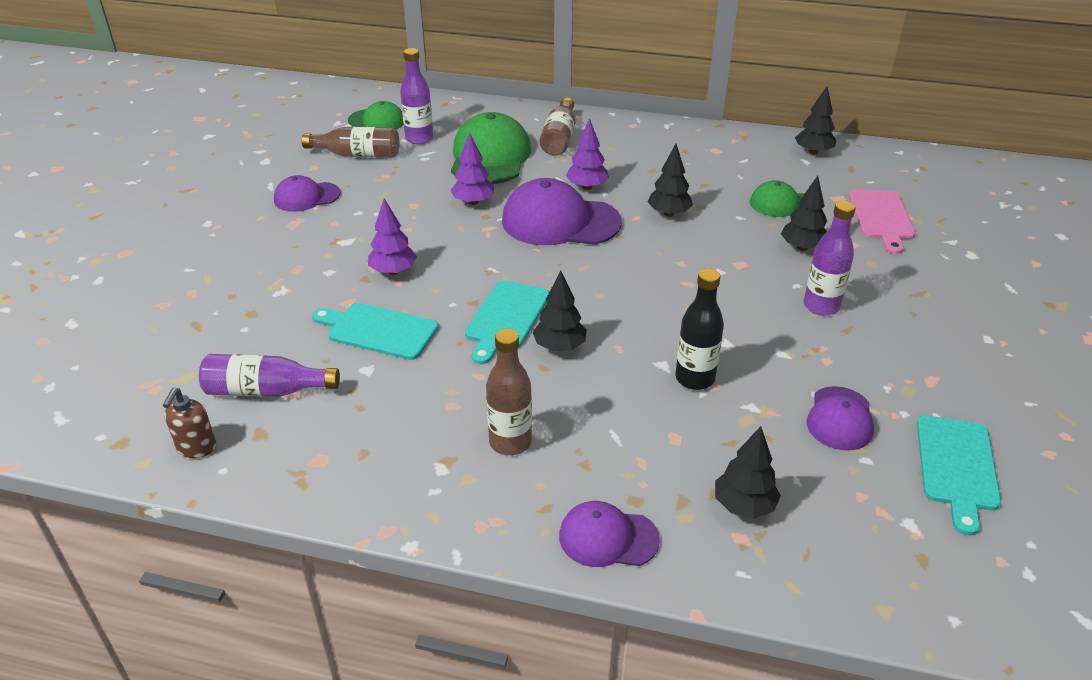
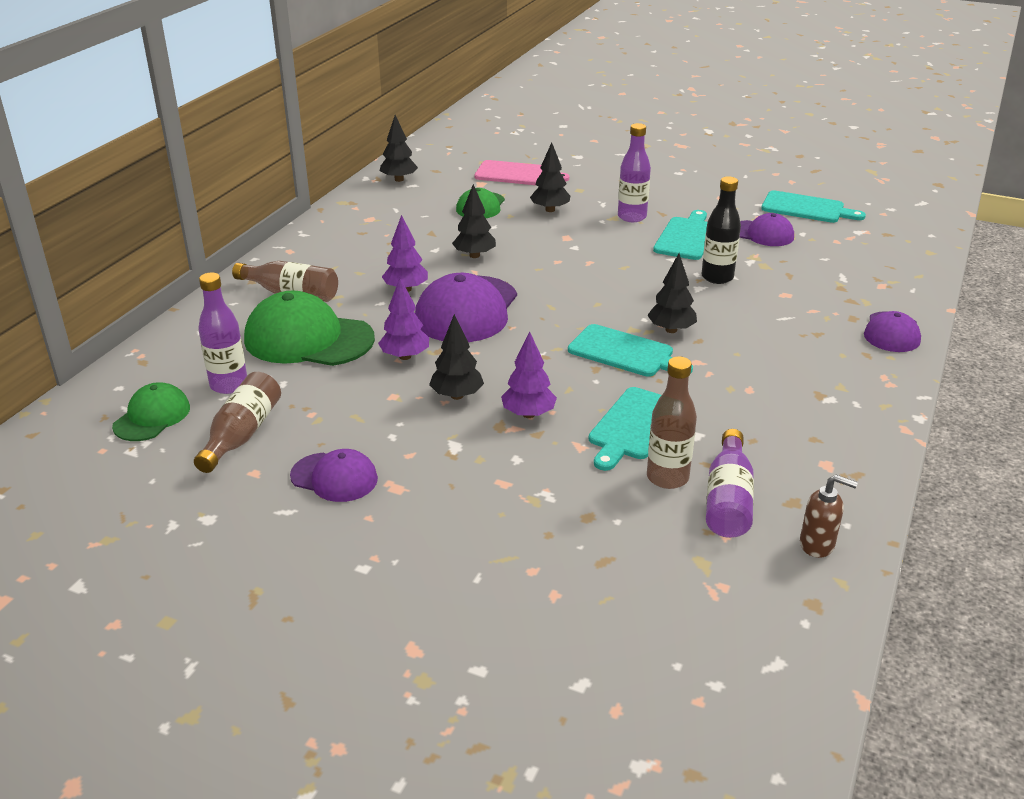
camera: 80 degrees left, 5 degrees down
(306, 197) = (334, 477): purple cap -> purple cap turned 60 degrees counterclockwise
(510, 442) = (795, 363): brown bottle -> brown bottle (667, 478)
(744, 506) = (852, 280): black tree -> black tree (457, 396)
(790, 351) = (686, 237): none -> turquoise cutting board

